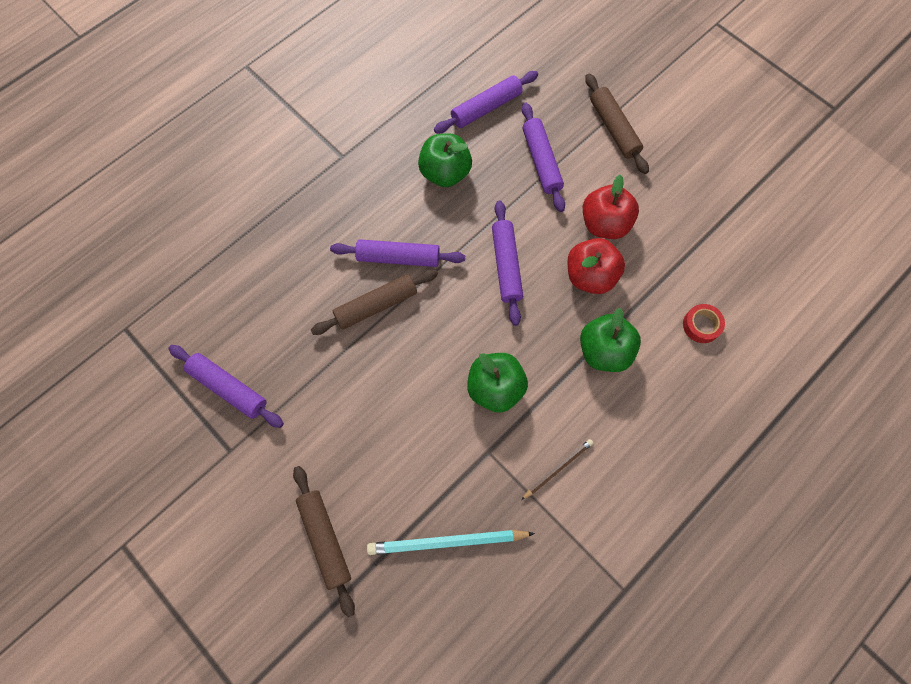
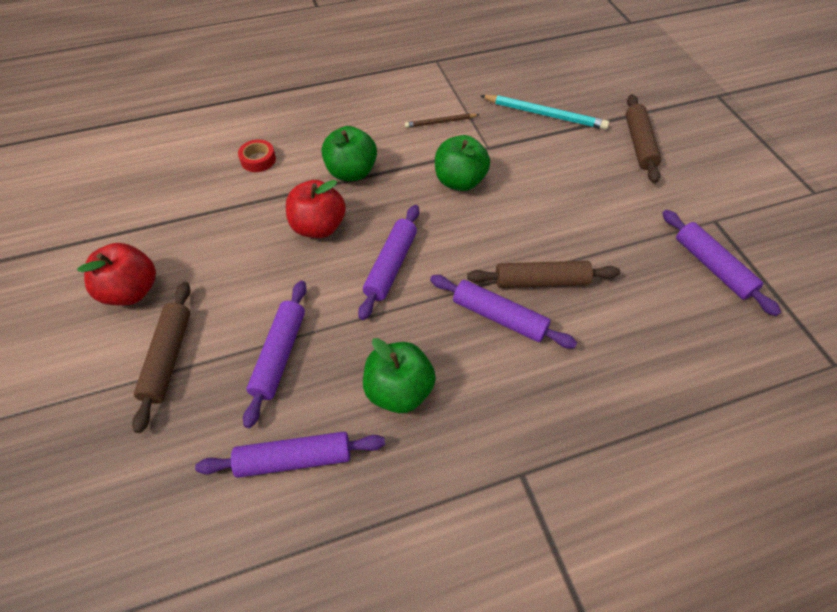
camera: 155 degrees left, 15 degrees down
(604, 224) = (267, 264): red apple -> red apple (131, 291)

